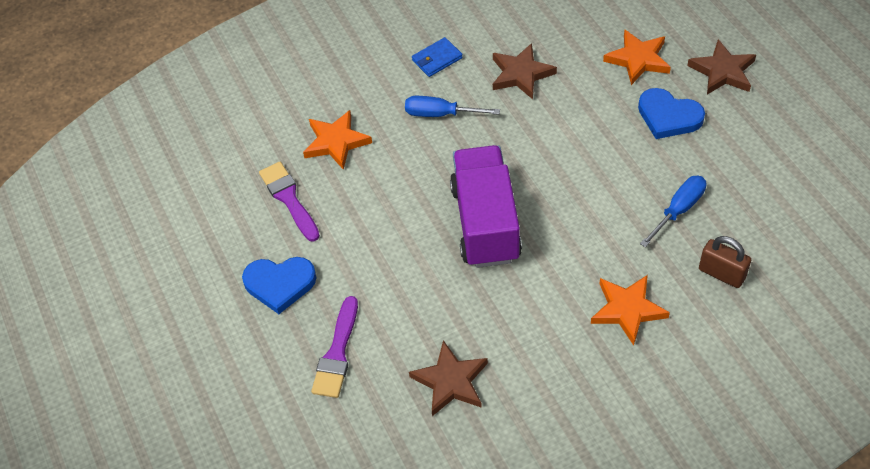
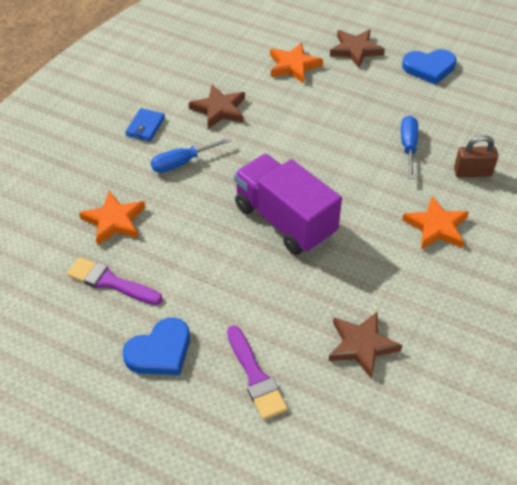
camera: 40 degrees left, 5 degrees down
(668, 116) = (347, 92): blue heart -> blue heart (429, 68)

